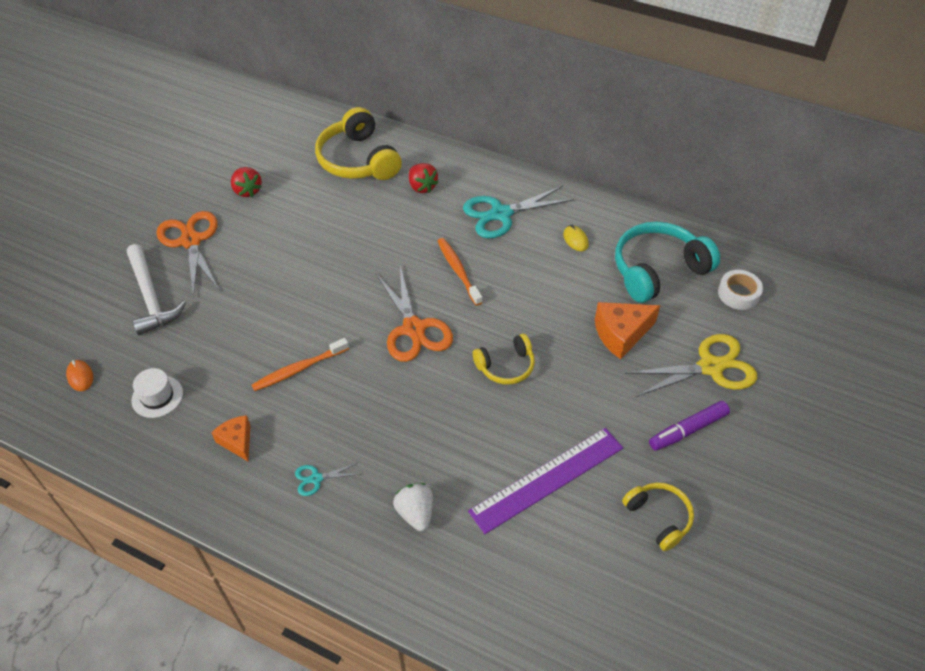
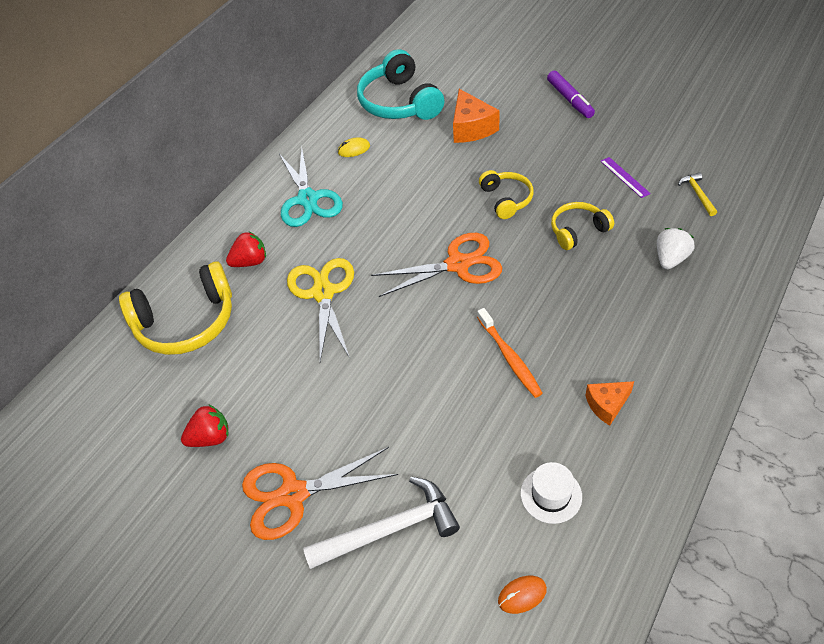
camera: 80 degrees left, 0 degrees up
(316, 479) = (644, 333): turquoise scissors -> none
(415, 513) = (670, 259): white strawberry -> white strawberry turned 135 degrees clockwise
(458, 271) = (383, 231): orange toothbrush -> none
(521, 554) = (697, 194): none -> yellow hammer
(547, 479) = (624, 177): purple ruler -> purple ruler, size x0.45
(659, 517) = (651, 120): yellow headphones -> yellow headphones (578, 230)
(710, 367) = (507, 83): yellow scissors -> yellow scissors (323, 292)
(738, 294) = (431, 62): white tape -> none

